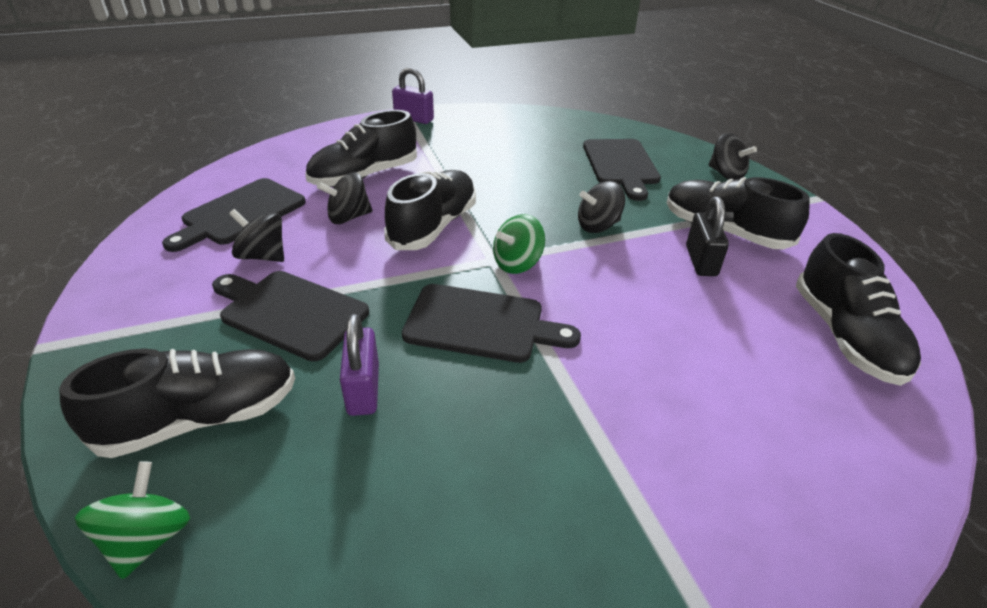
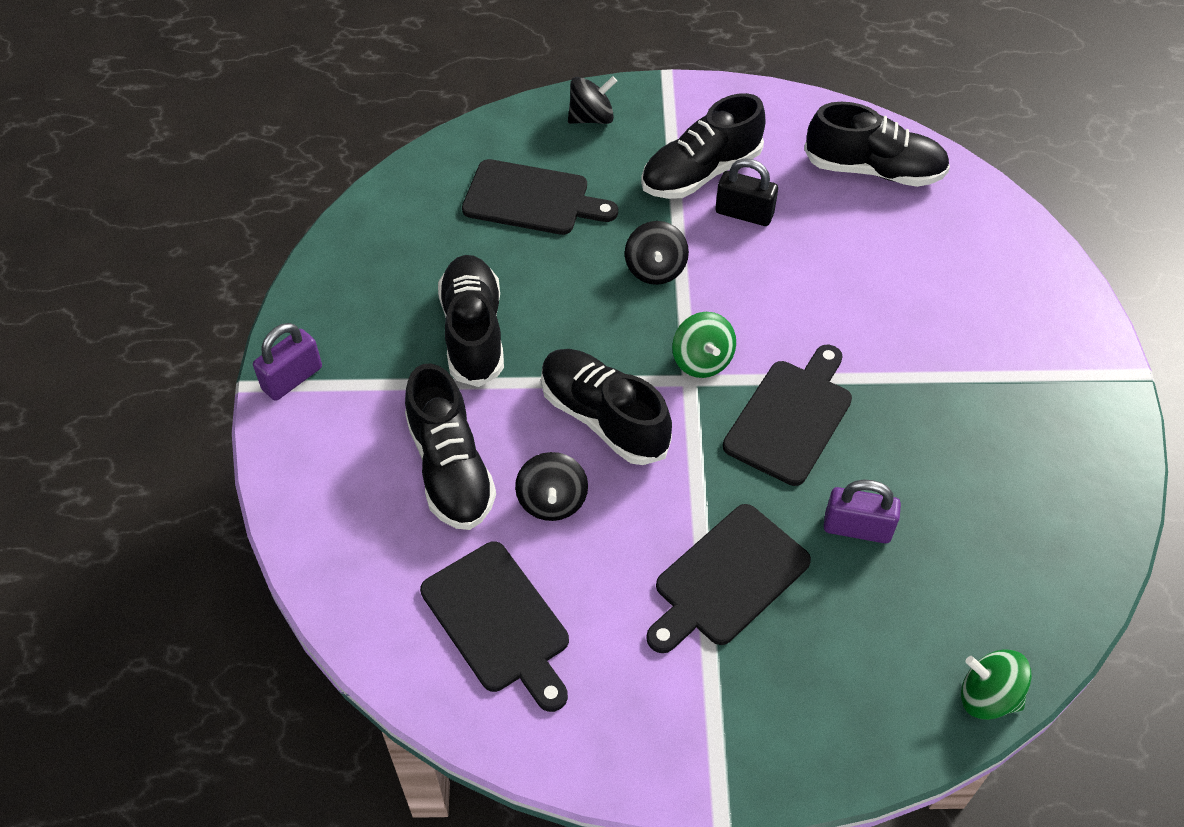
camera: 70 degrees left, 15 degrees up
(200, 419) = (865, 662): black shoe -> black shoe (473, 332)
(263, 256) = (609, 600): black spinning top -> none

